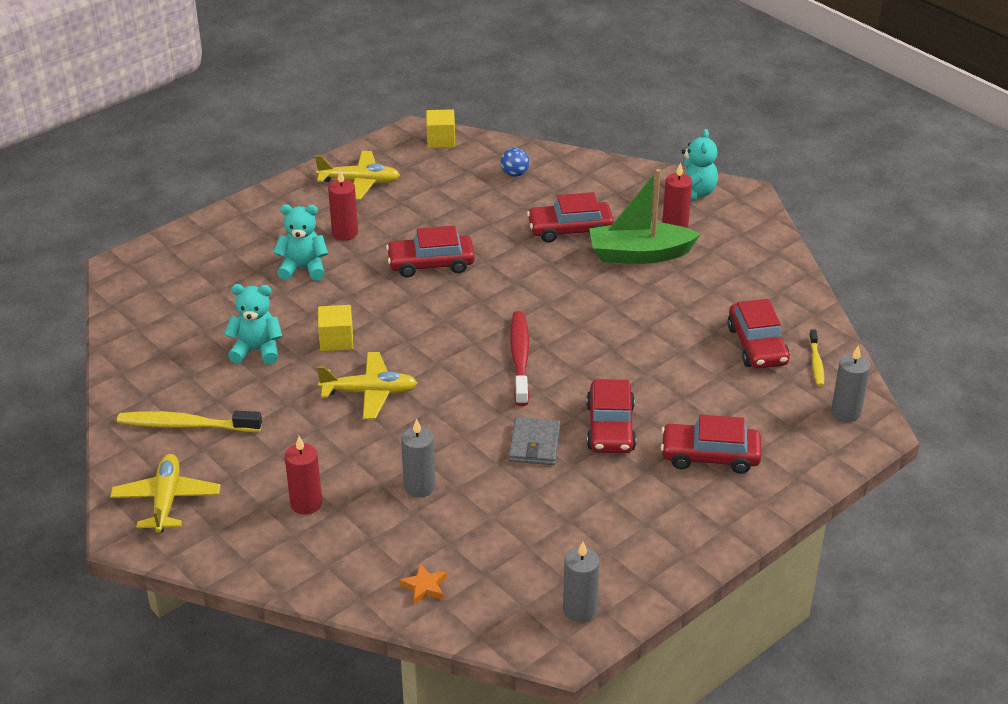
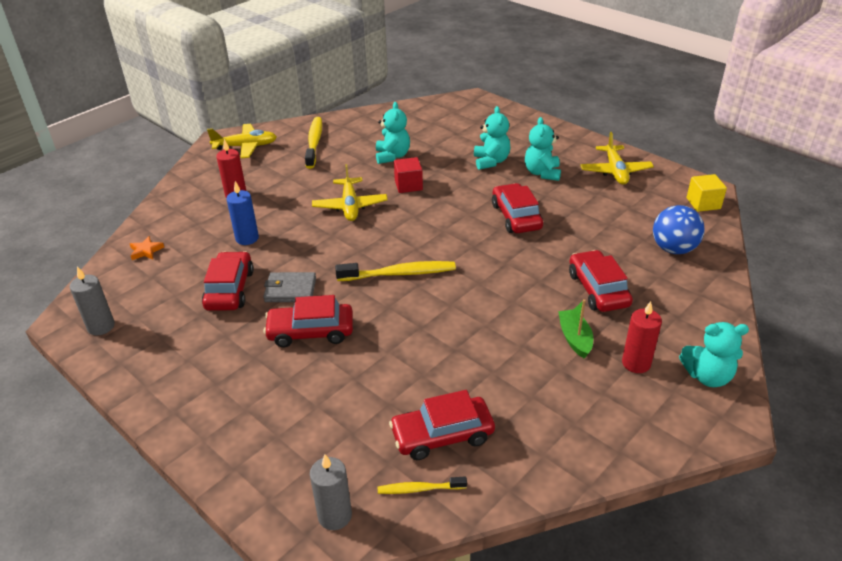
camera: 85 degrees right, 0 degrees up
(336, 340) = (408, 185): yellow cube -> red cube
(345, 233) = (542, 173): red candle -> turquoise teddy bear
(419, 486) = (247, 238): grey candle -> blue candle
(515, 174) = (673, 249): blue ball -> blue ball, size x1.73
(520, 358) = (399, 274): red toothbrush -> yellow toothbrush
(639, 254) = (575, 338): green boat -> green boat, size x0.56
(710, 456) = (270, 400): red car -> red car (229, 289)

